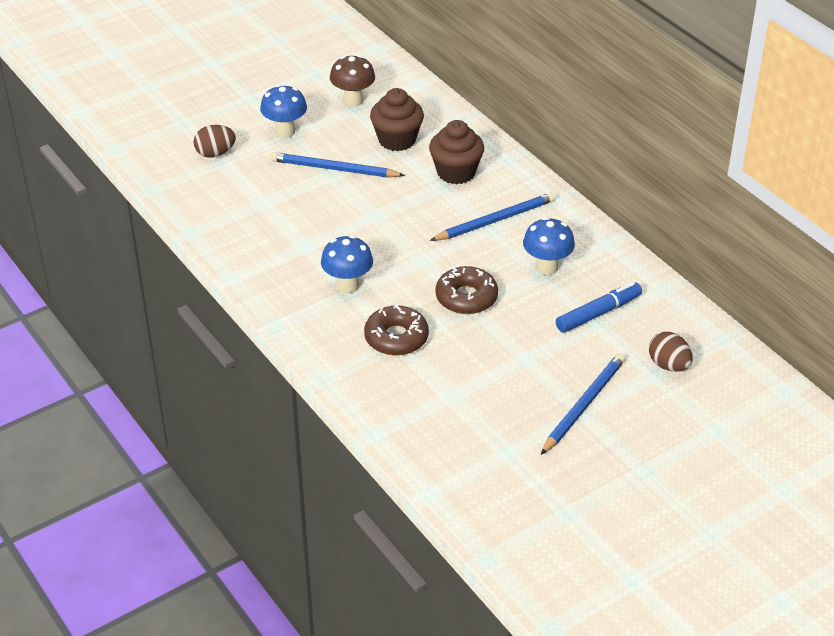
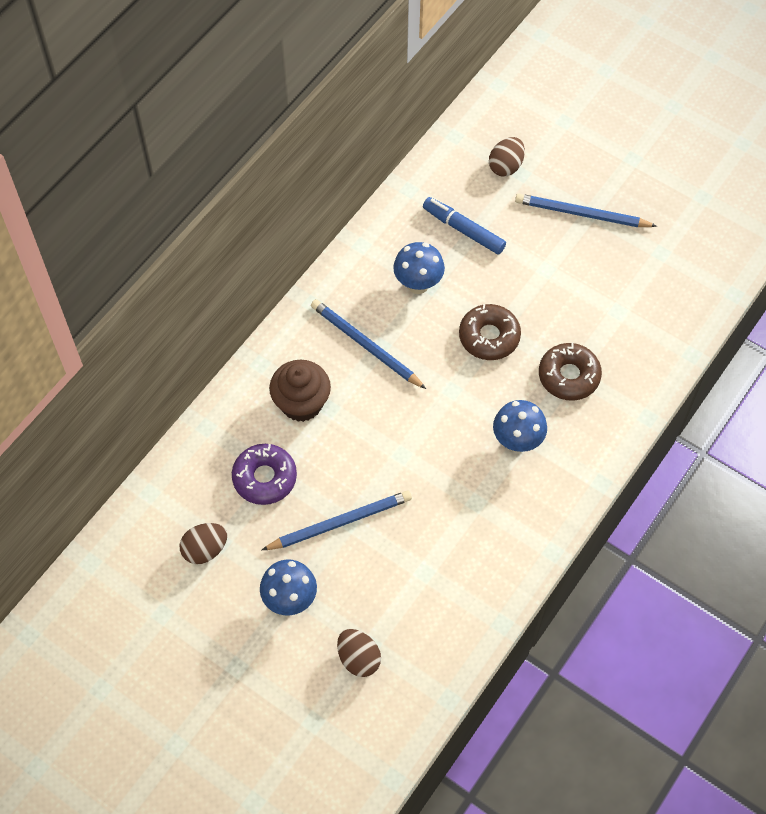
camera: 110 degrees left, 20 degrees up
(334, 169) = (340, 522): blue pencil -> blue pencil turned 105 degrees counterclockwise
(353, 100) = (205, 550): brown mushroom -> brown egg
(397, 140) = (264, 478): brown cupcake -> purple donut

